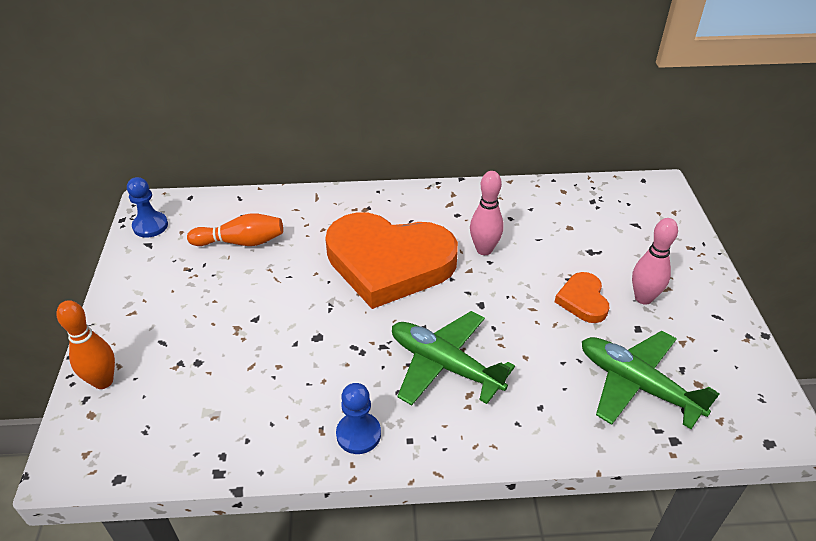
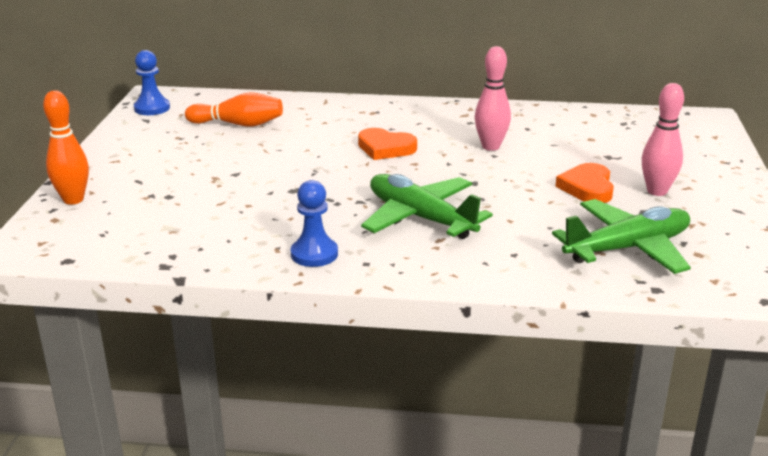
camera: 10 degrees right, 15 degrees down
(389, 263) = (385, 148): orange heart -> orange heart, size x0.43
(637, 385) = (627, 248): green plane -> green plane turned 105 degrees clockwise

